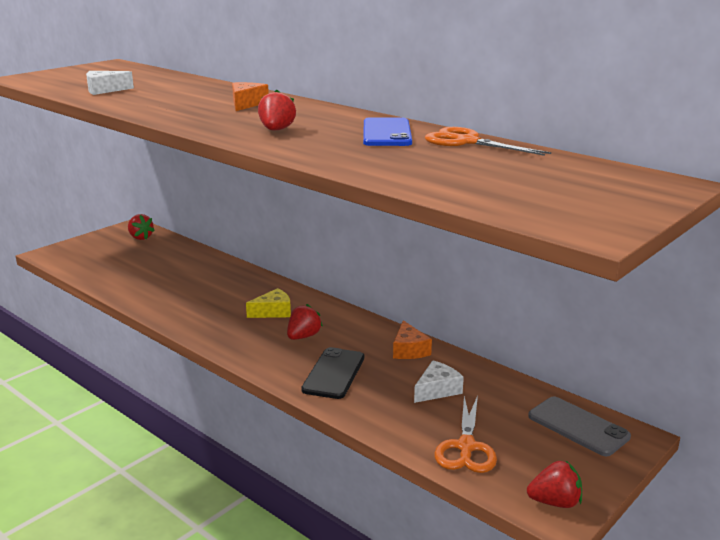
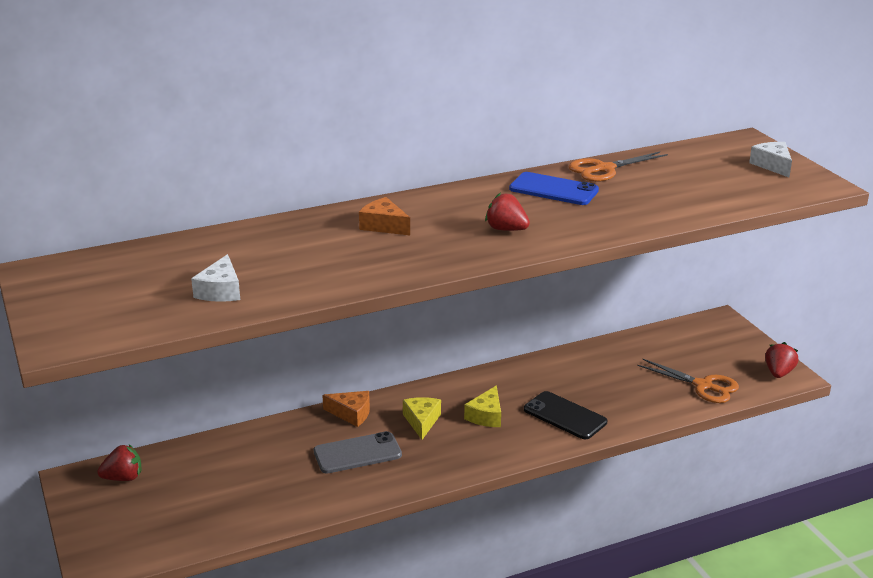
camera: 65 degrees left, 5 degrees up
(303, 336) = (486, 416): red strawberry -> yellow cheese
(409, 350) = (549, 369): orange cheese -> orange cheese (351, 414)
(437, 390) = (620, 374): white cheese -> white cheese (772, 165)
(578, 426) = (699, 335): grey phone -> grey phone (357, 453)

